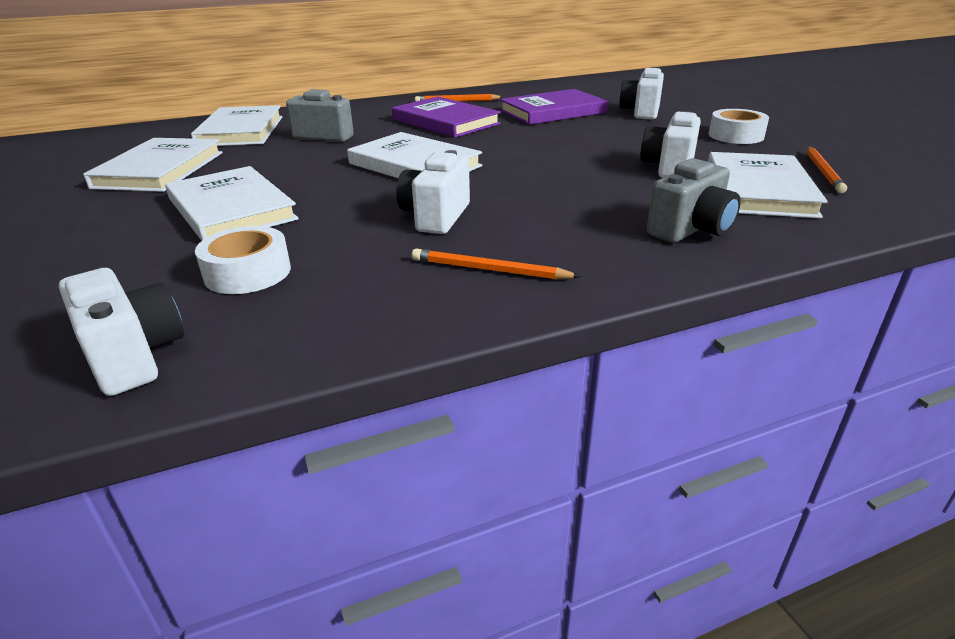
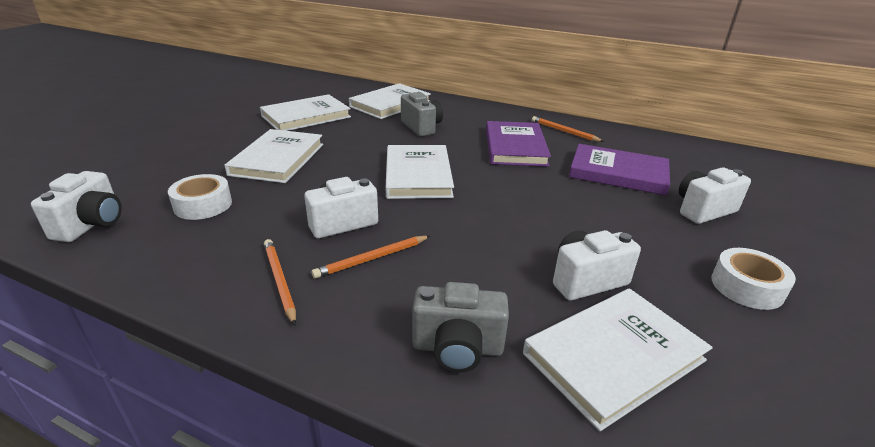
camera: 45 degrees right, 0 degrees up
(823, 171) = (747, 388): orange pencil -> orange pencil (372, 258)

